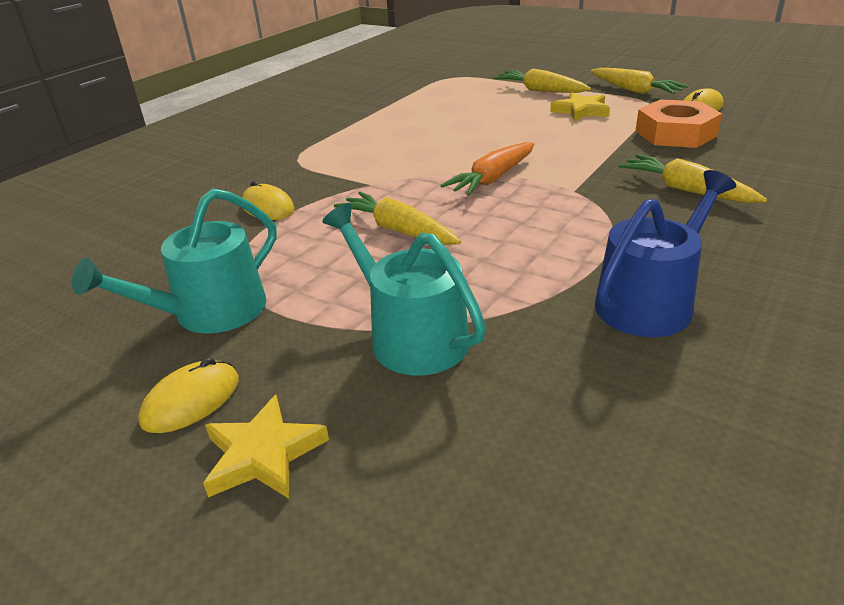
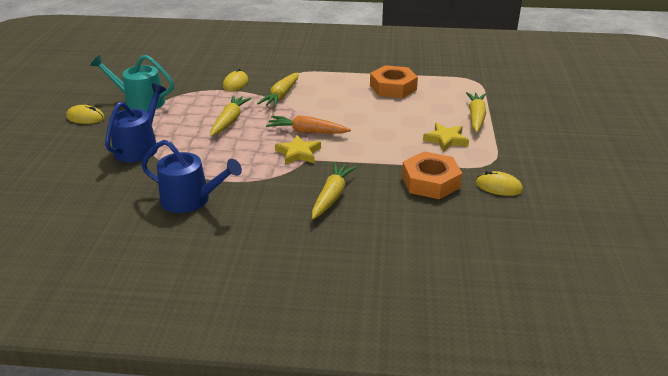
camera: 60 degrees right, 0 degrees up
(263, 454) = (61, 139): yellow star -> yellow star (298, 153)
(411, 336) = (139, 147): turquoise watering can -> blue watering can
(421, 113) = (393, 87): none -> orange nut
(634, 90) = (513, 154): yellow carrot -> yellow carrot (281, 96)

